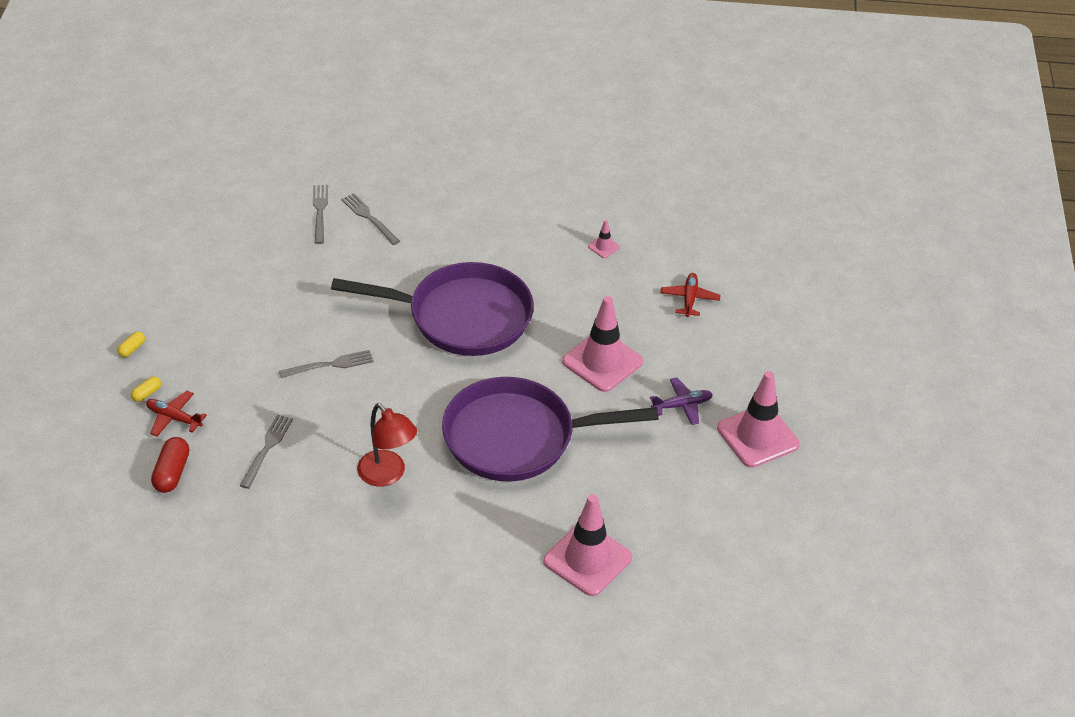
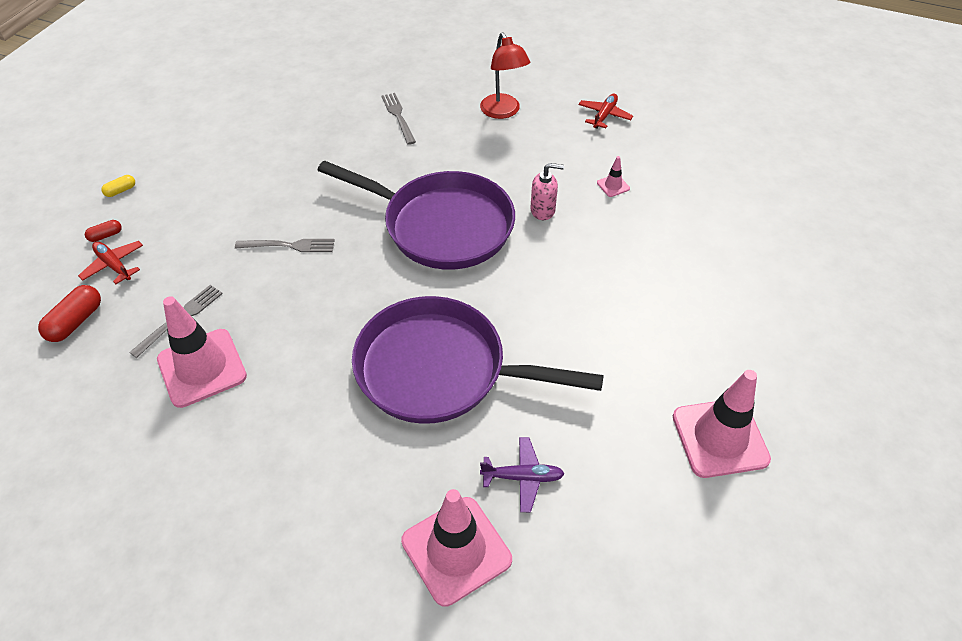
camera: 20 degrees right, 5 degrees up
(146, 393) = (105, 235): yellow capsule -> red capsule
(320, 211) = (357, 103): grey fork -> none
(387, 475) = (282, 379): red lamp -> red lamp (503, 112)
(549, 283) = (543, 210): none -> pink soap dispenser
(602, 362) = (567, 305): pink traffic cone -> pink traffic cone (202, 368)
(682, 405) = (640, 376): purple plane -> purple plane (522, 477)
(689, 299) = (686, 257): red plane -> red plane (604, 115)

